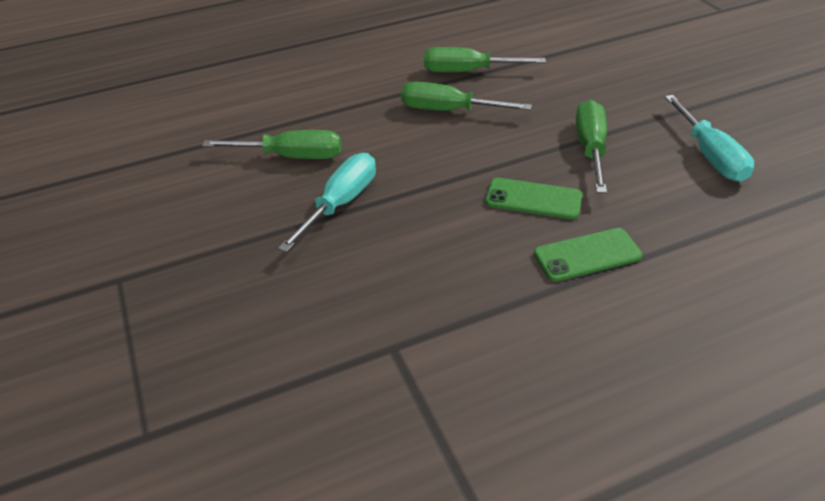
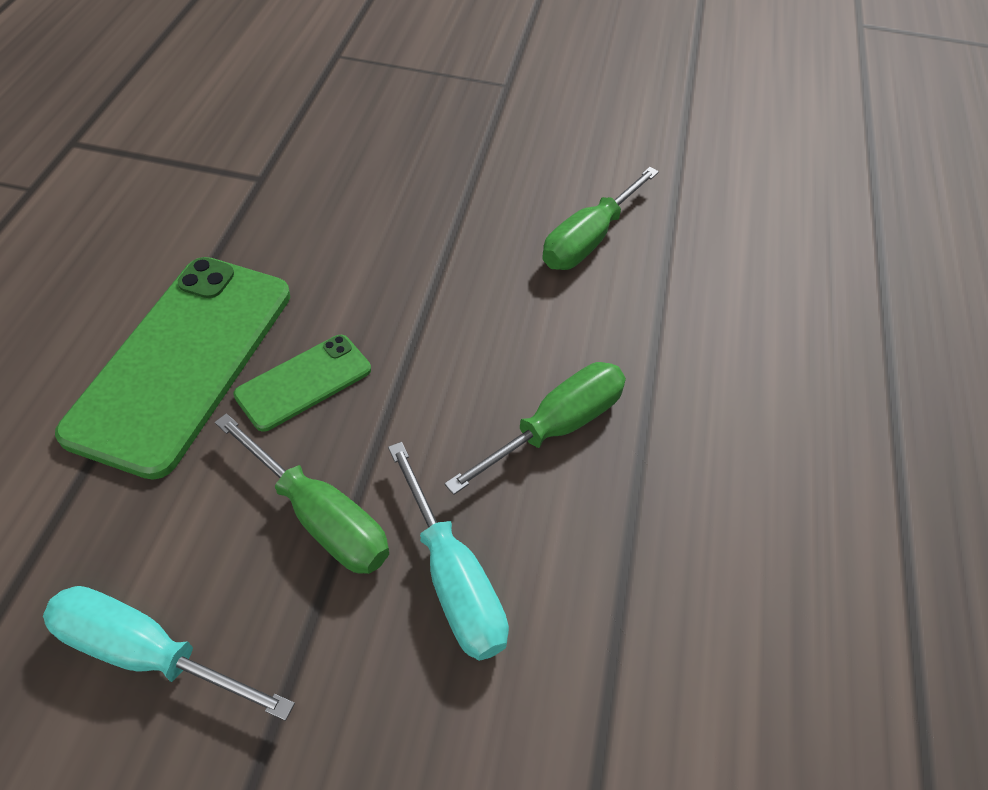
camera: 120 degrees right, 10 degrees up
(340, 204) = (467, 235): turquoise screwdriver -> turquoise screwdriver (452, 578)
(468, 72) = (644, 524): green screwdriver -> none
(587, 255) = (183, 361): green phone -> green phone, size x2.01

